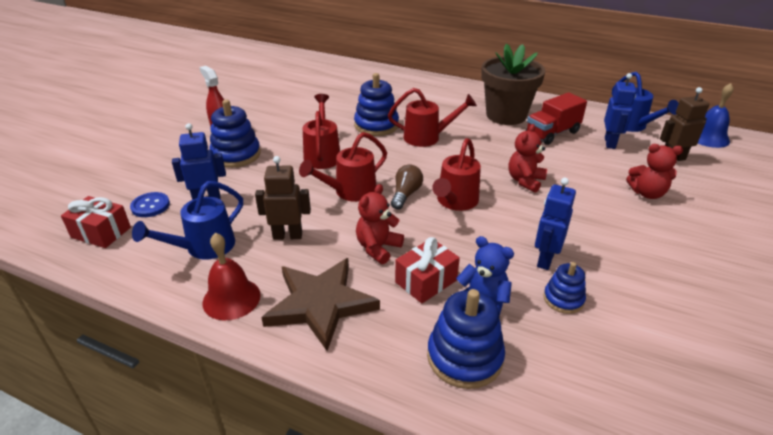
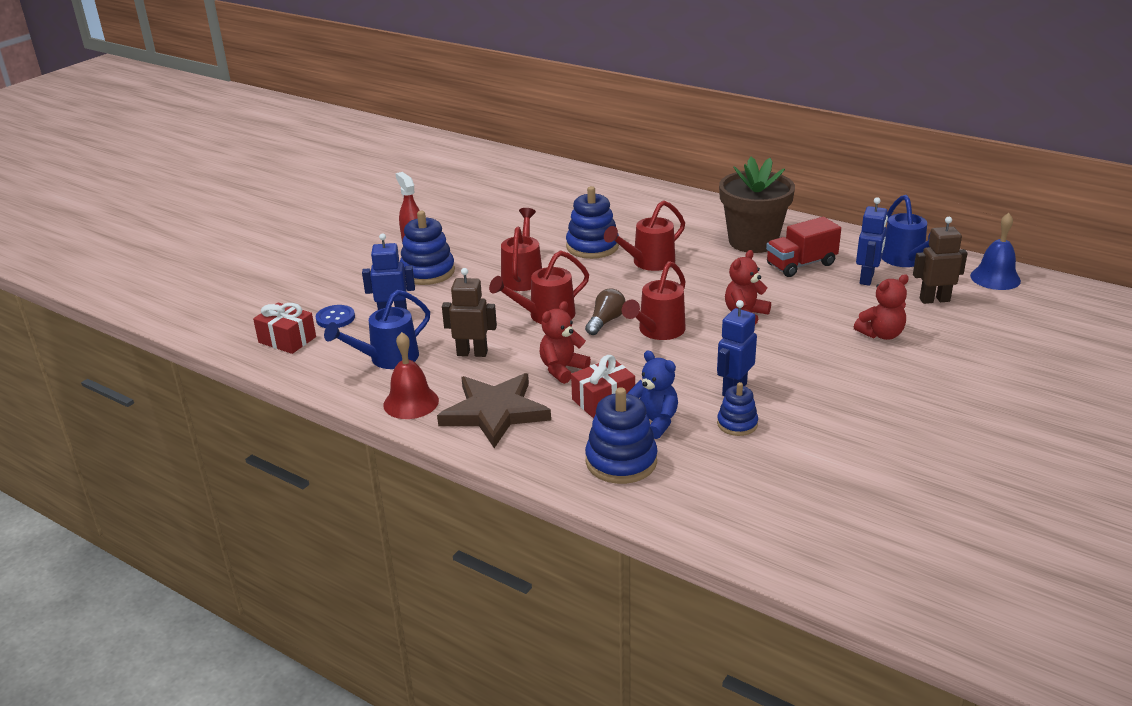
camera: 10 degrees right, 5 degrees down
(427, 137) = (648, 263): red watering can -> red watering can turned 135 degrees clockwise
(647, 193) = (881, 334): red teddy bear -> red teddy bear turned 45 degrees counterclockwise

